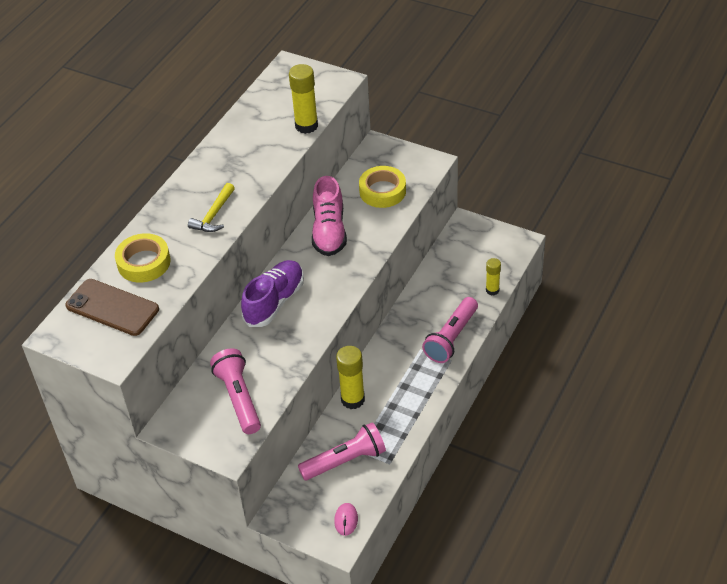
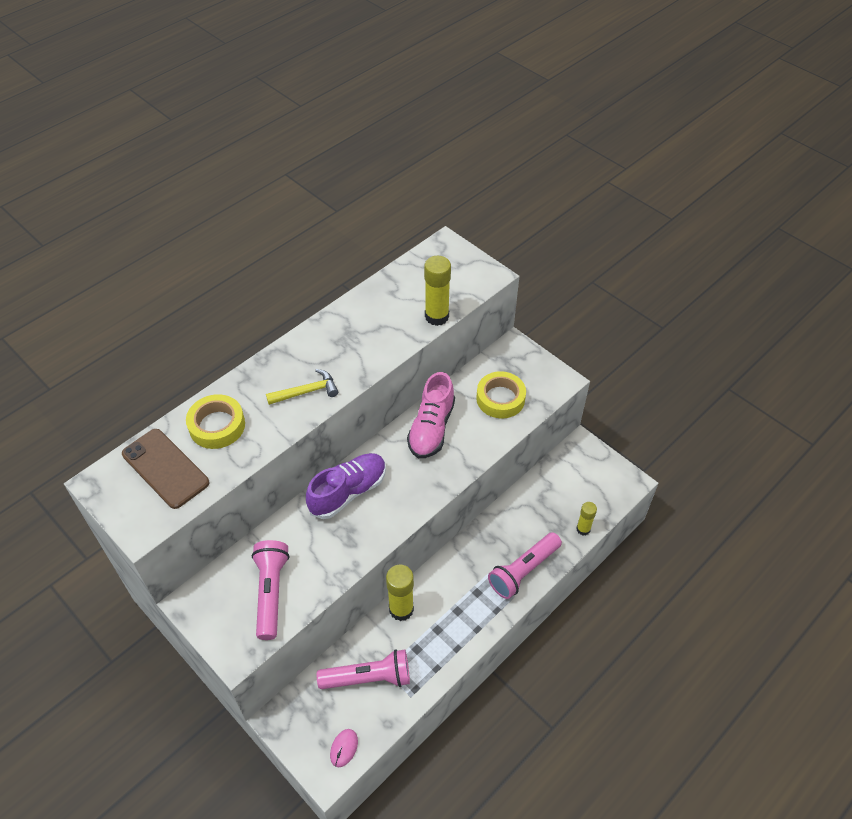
camera: 15 degrees right, 5 degrees up
(214, 215) = (306, 391): yellow hammer -> yellow hammer turned 150 degrees counterclockwise

